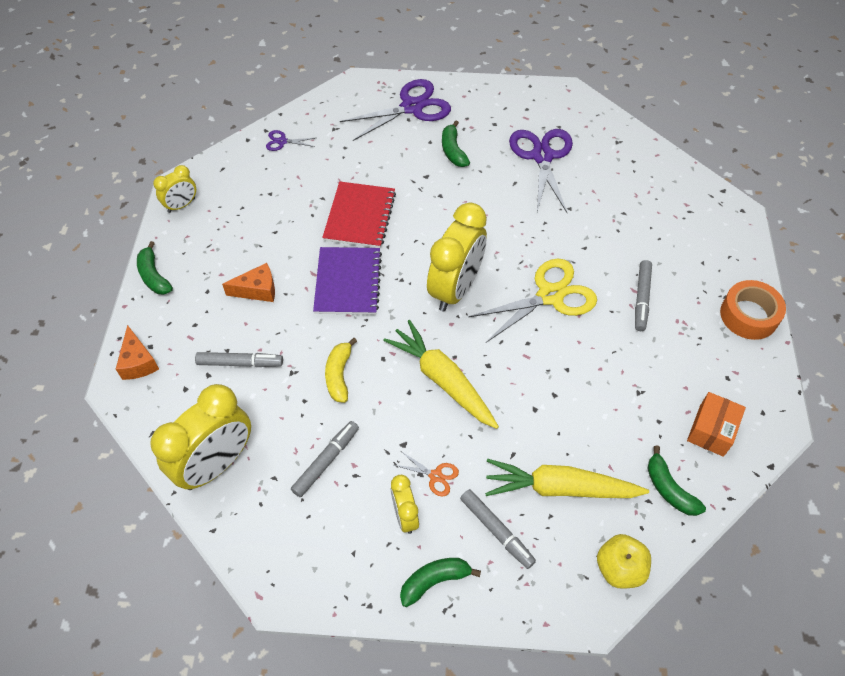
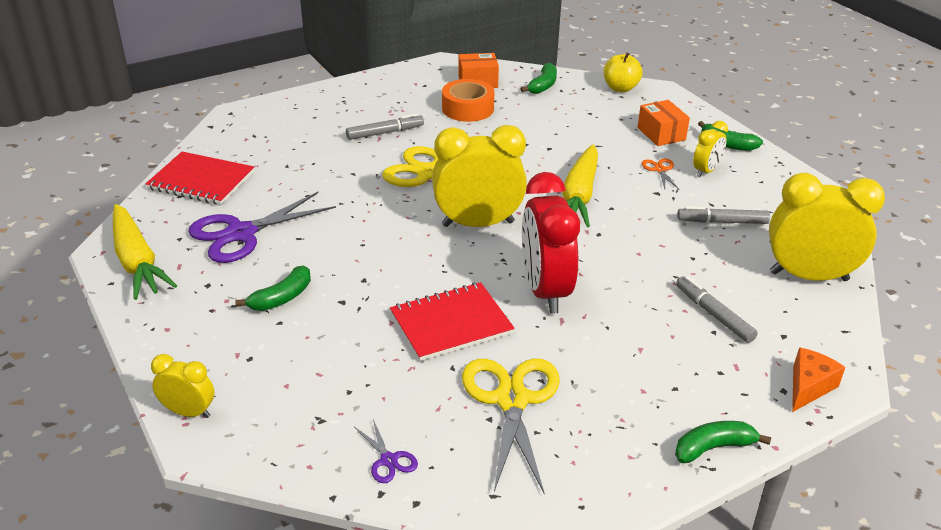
camera: 125 degrees left, 20 degrees down
(154, 276) = (713, 447): green banana -> green banana turned 135 degrees counterclockwise
(181, 205) = (594, 496): yellow clock -> yellow clock (189, 412)
(257, 290) = (627, 349): orange cheese -> none
(273, 210) = (512, 400): none -> yellow scissors
(339, 375) = (645, 250): yellow banana -> none
(348, 282) = (545, 291): purple notebook -> red clock
(412, 107) = (222, 365): purple scissors -> none
(496, 531) = (661, 134): grey marker -> orange box
(560, 488) = (597, 121): yellow carrot -> yellow carrot (137, 261)
(631, 158) = (201, 181): none -> red notebook
(749, 315) = (354, 88): orange tape -> orange tape (467, 108)

